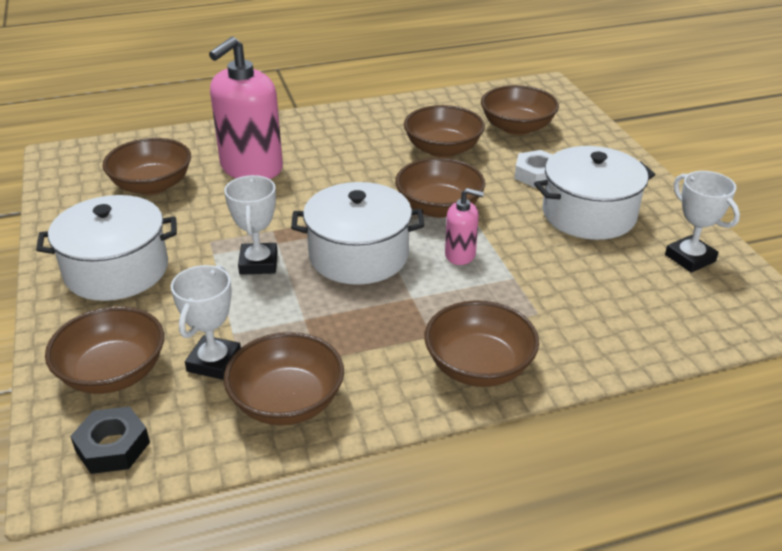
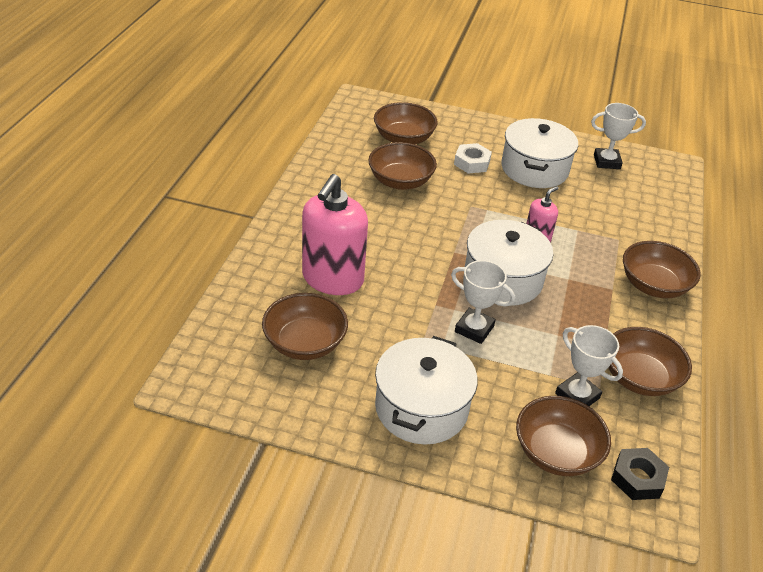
camera: 60 degrees left, 5 degrees up
(251, 168) = (332, 279): pink soap dispenser -> pink soap dispenser turned 45 degrees clockwise
(439, 207) = (474, 219): brown bowl -> none

